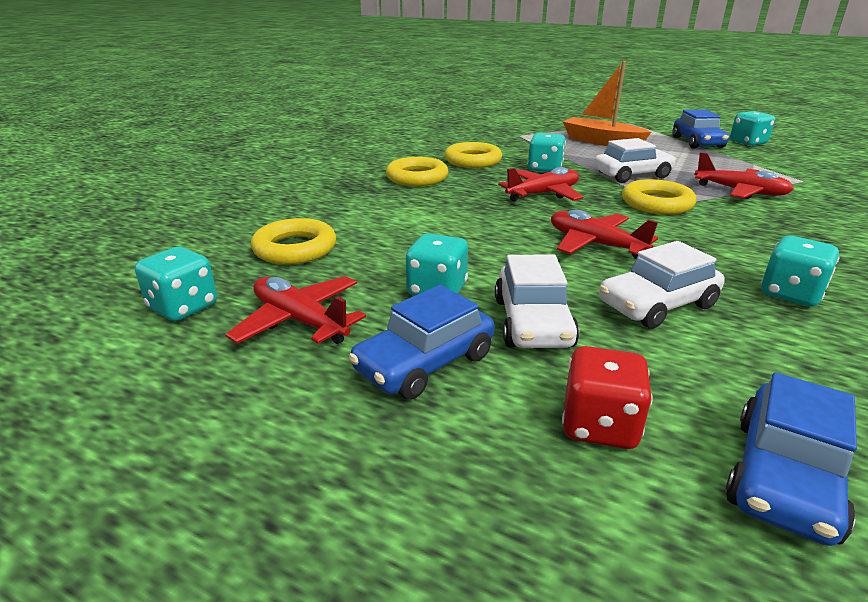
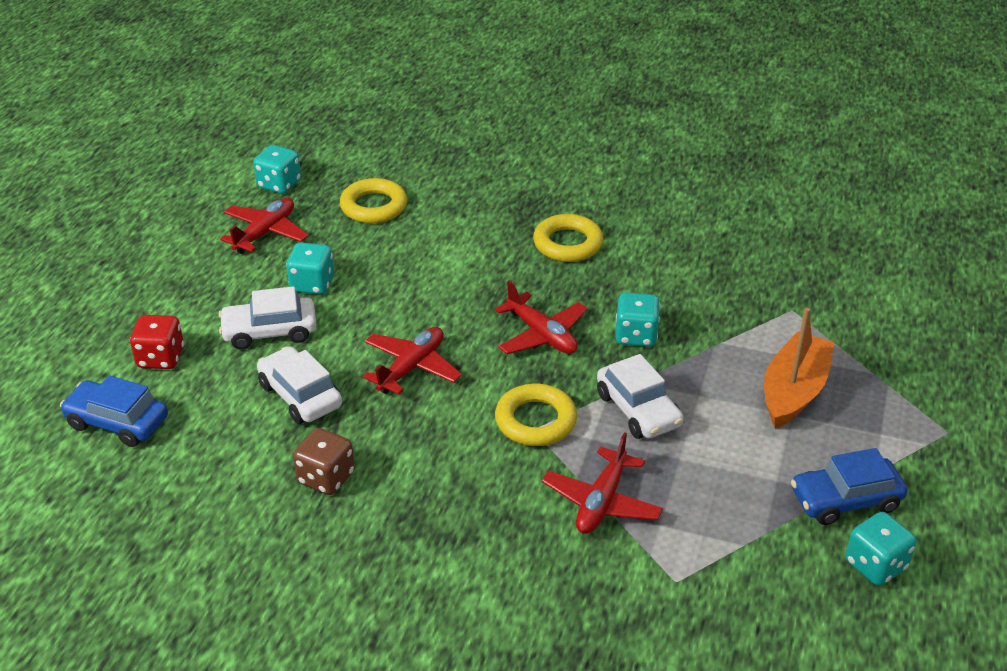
camera: 80 degrees right, 10 degrees up
(425, 363) = (220, 289): blue car -> none
(473, 161) = (646, 277): yellow ring -> none
(790, 294) = (326, 478): turquoise dice -> brown dice

